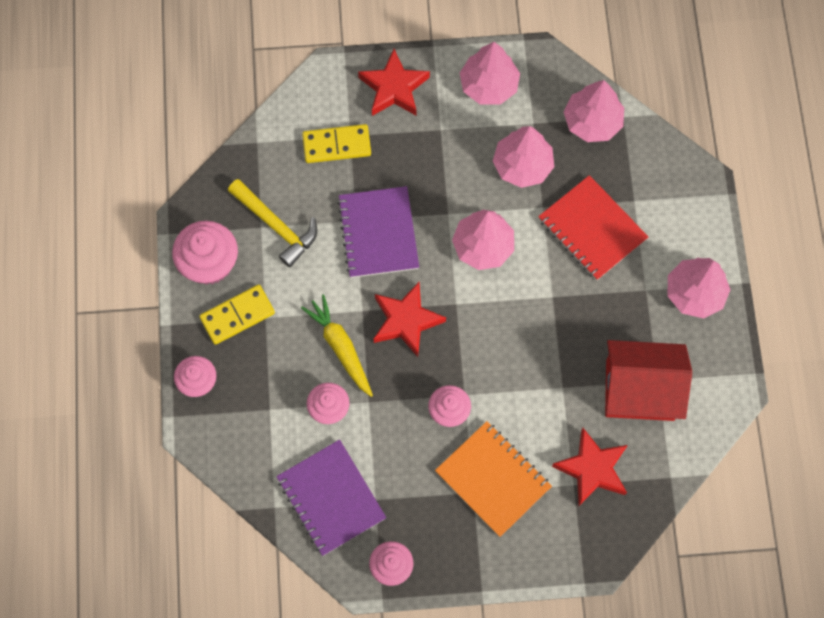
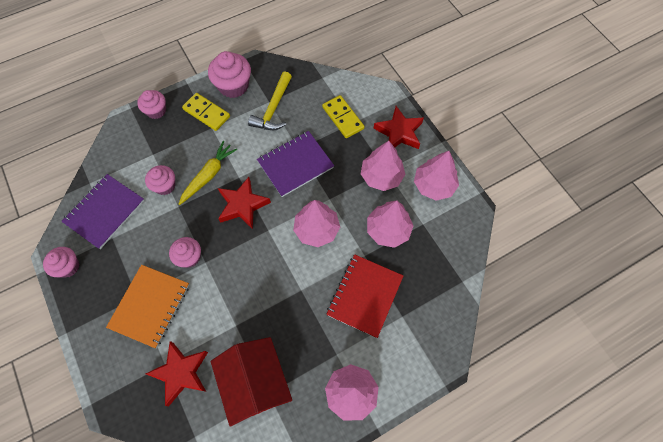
camera: 65 degrees right, 5 degrees down
(592, 122) = (446, 262): pink tree -> pink tree (381, 176)

